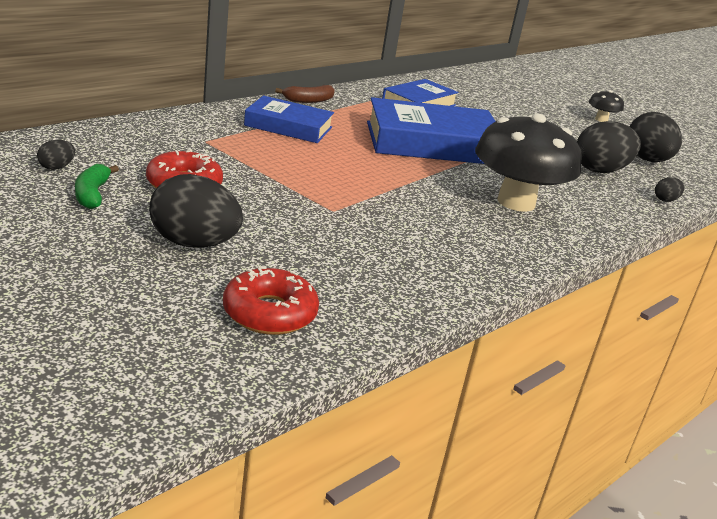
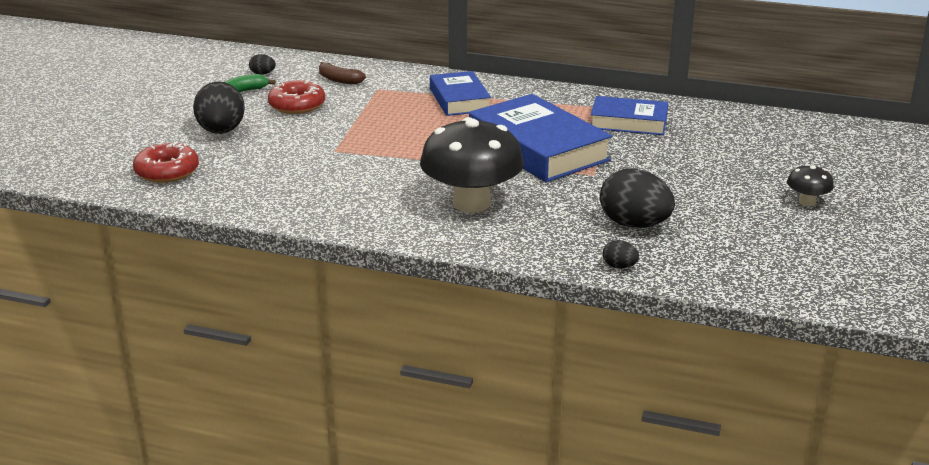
camera: 65 degrees right, 0 degrees up
(308, 100) = (532, 90): brown banana -> brown banana (339, 80)
(647, 160) = (724, 243): black egg -> none

